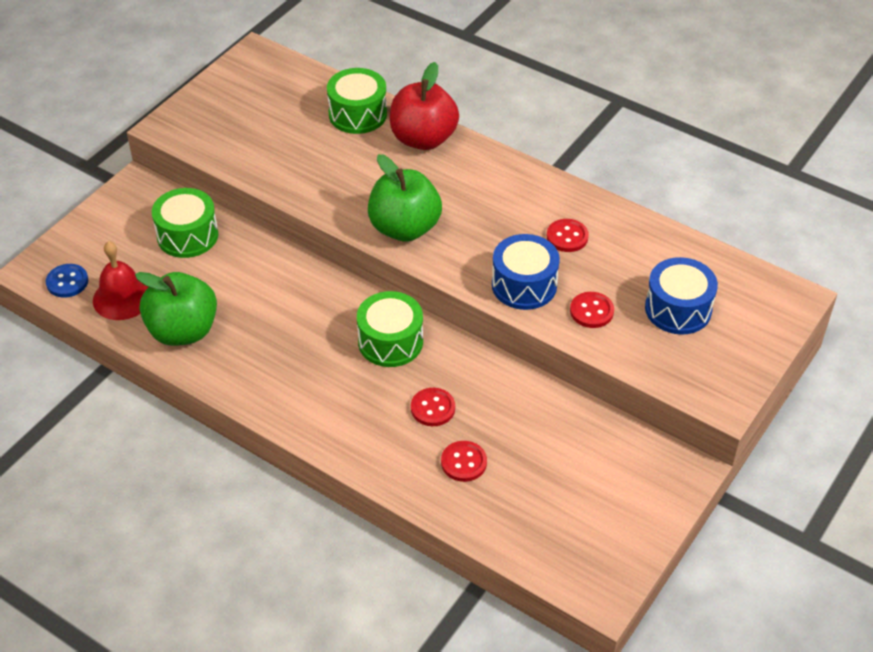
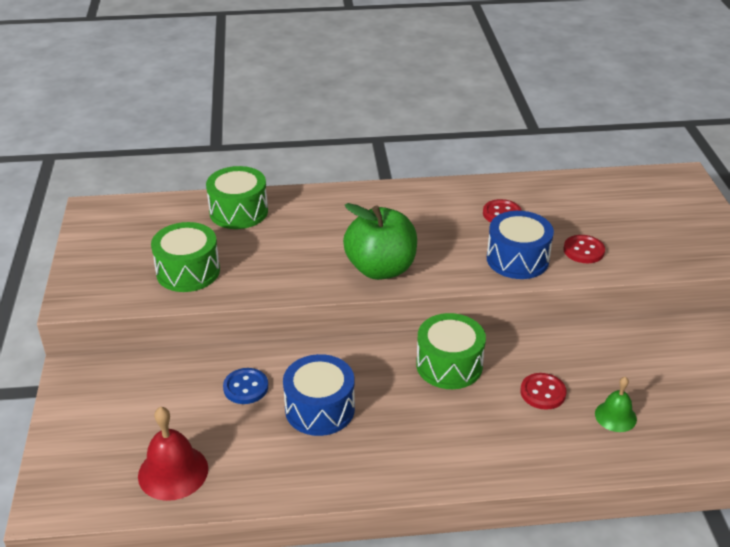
camera: 40 degrees left, 10 degrees down
(67, 282) = (98, 492): blue button -> blue button (246, 387)
(183, 331) = (266, 464): green apple -> none
(187, 235) = (175, 385): green drum -> green drum (188, 271)
(423, 139) = (313, 203): red apple -> none
(463, 462) = (615, 416): red button -> green bell
(678, 309) = (631, 219): blue drum -> blue drum (320, 409)

